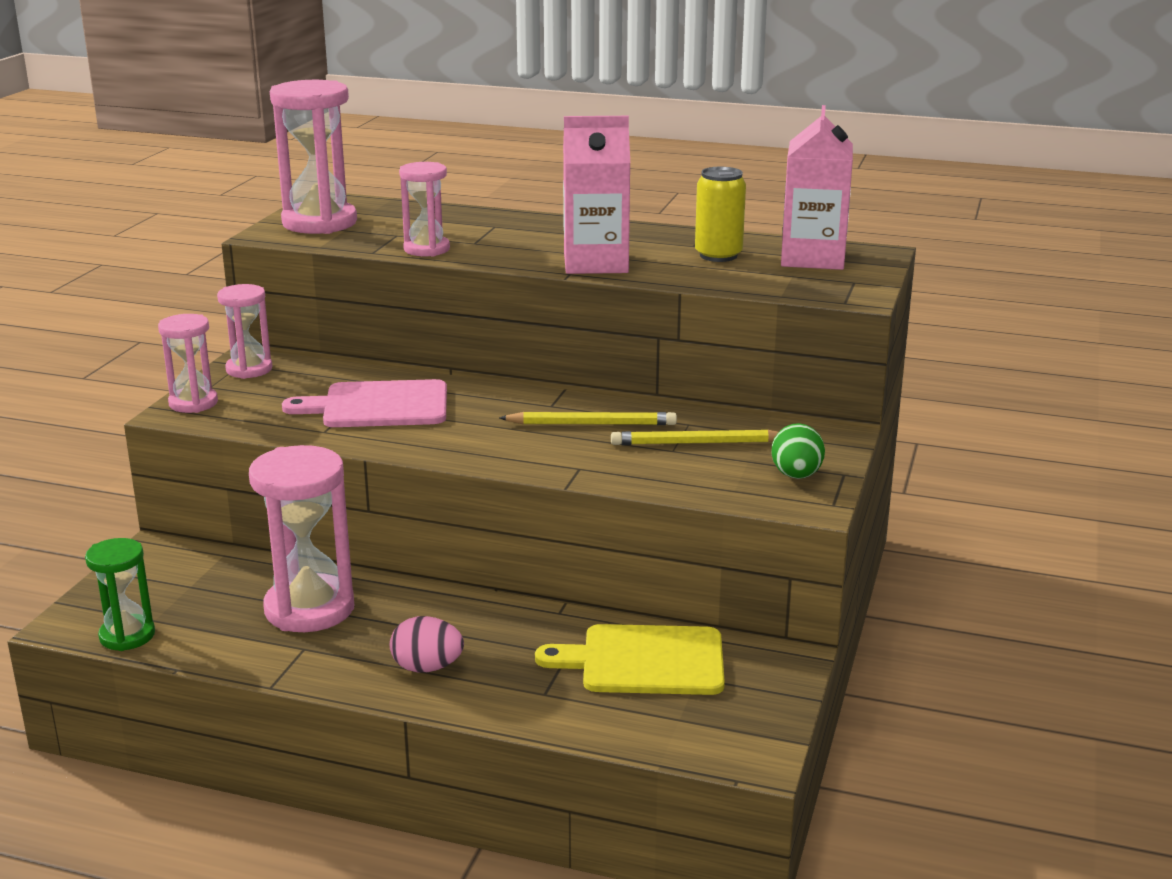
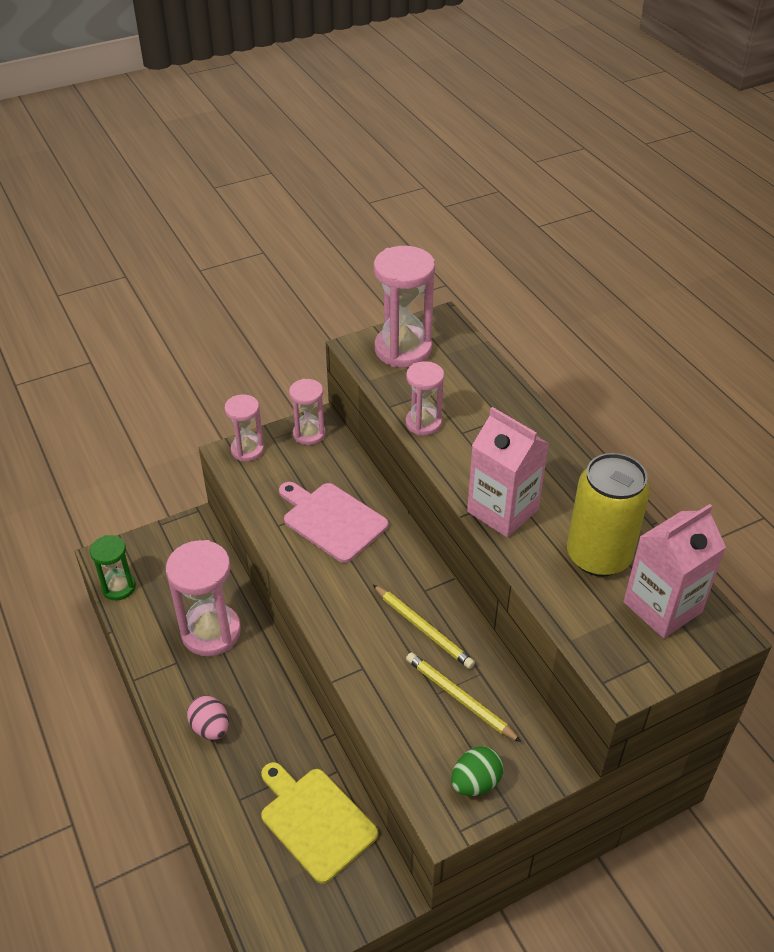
camera: 45 degrees right, 20 degrees up
(718, 255) = (598, 556): yellow can -> yellow can, size x1.57

